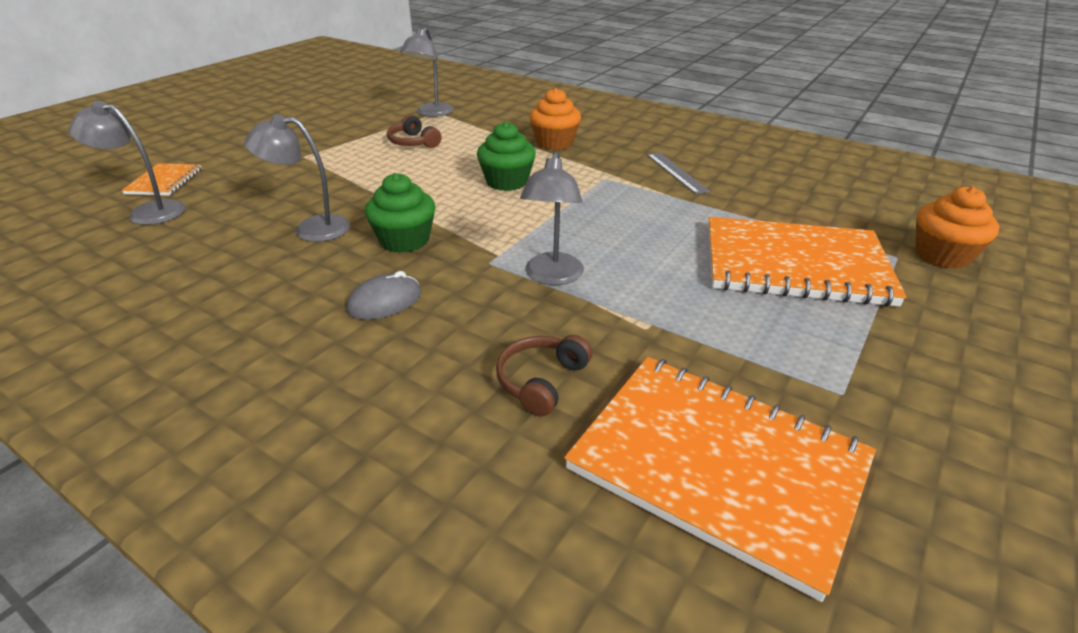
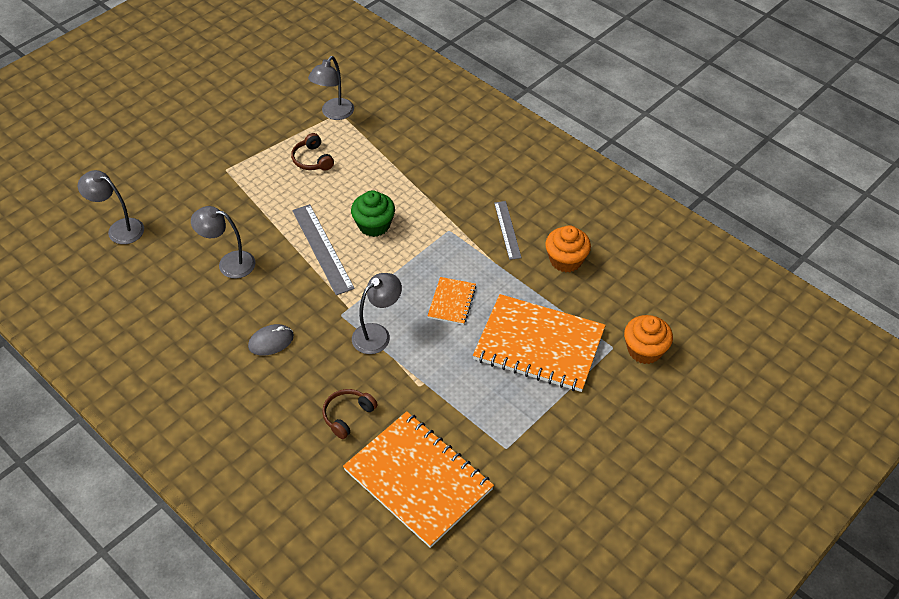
camera: 10 degrees right, 15 degrees up
(164, 181) = (125, 192): orange notebook -> orange notebook (452, 302)
(405, 240) = (290, 284): green cupcake -> none
(444, 205) = (322, 248): none -> grey ruler
(552, 277) = (377, 334): grey lamp -> grey lamp turned 150 degrees counterclockwise
(554, 143) = (426, 174): orange cupcake -> orange cupcake (566, 260)

